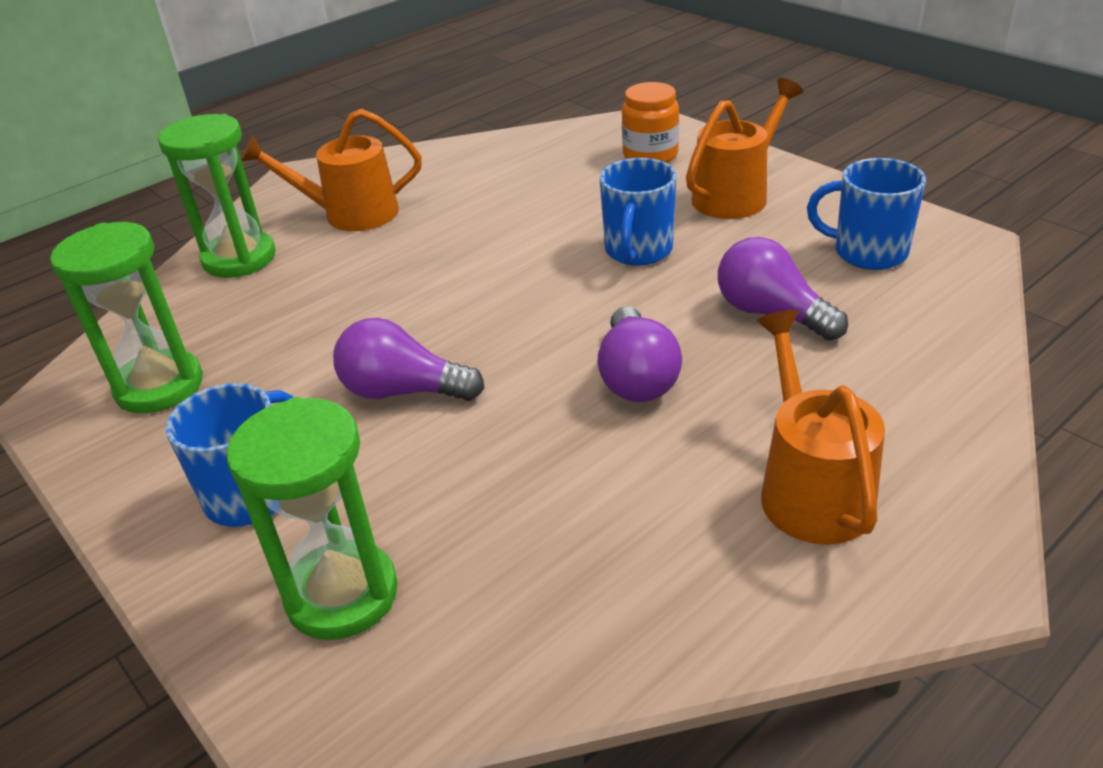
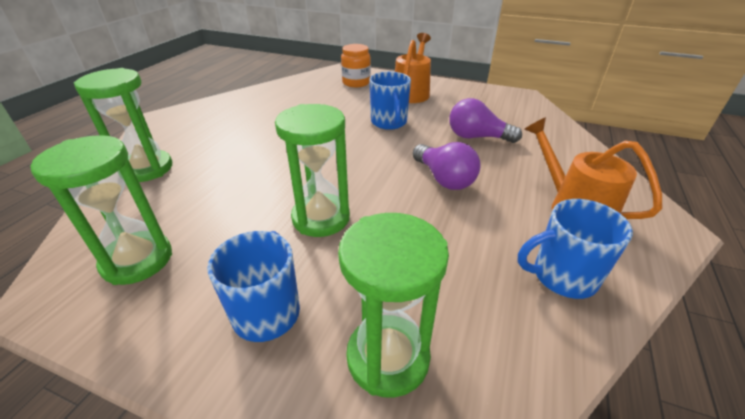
camera: 30 degrees left, 0 degrees up
(350, 214) = (208, 132): orange watering can -> none
(403, 391) = (321, 218): purple light bulb -> green hourglass
(868, 252) = (491, 106): blue mug -> blue mug (562, 276)

